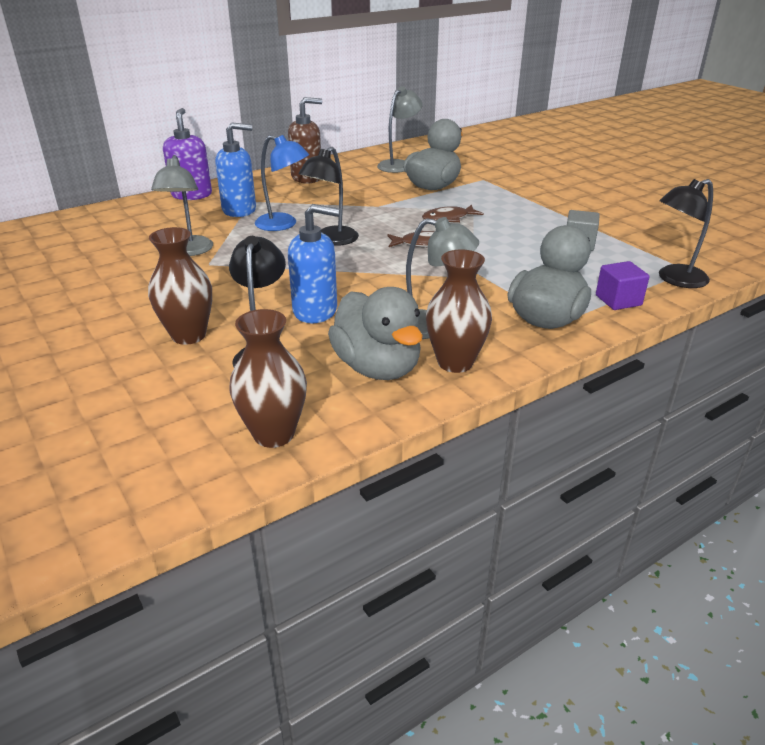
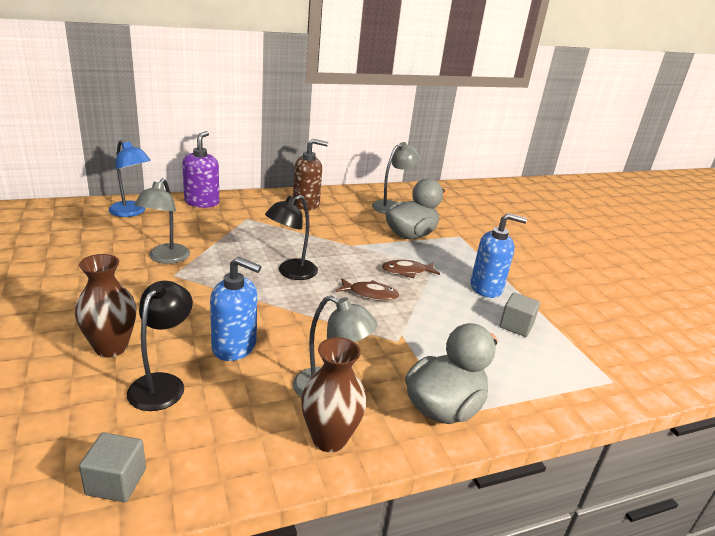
camera: 10 degrees right, 5 degrees down
(239, 210) = (231, 225): blue soap dispenser -> blue soap dispenser (486, 288)
(274, 434) = (116, 481): brown vase -> grey cube
(283, 224) = (259, 247): blue lamp -> blue lamp (131, 212)
(377, 367) = (254, 426): grey duck -> none
(618, 300) = (525, 402): purple cube -> none
(674, 279) = (594, 389): black lamp -> none

